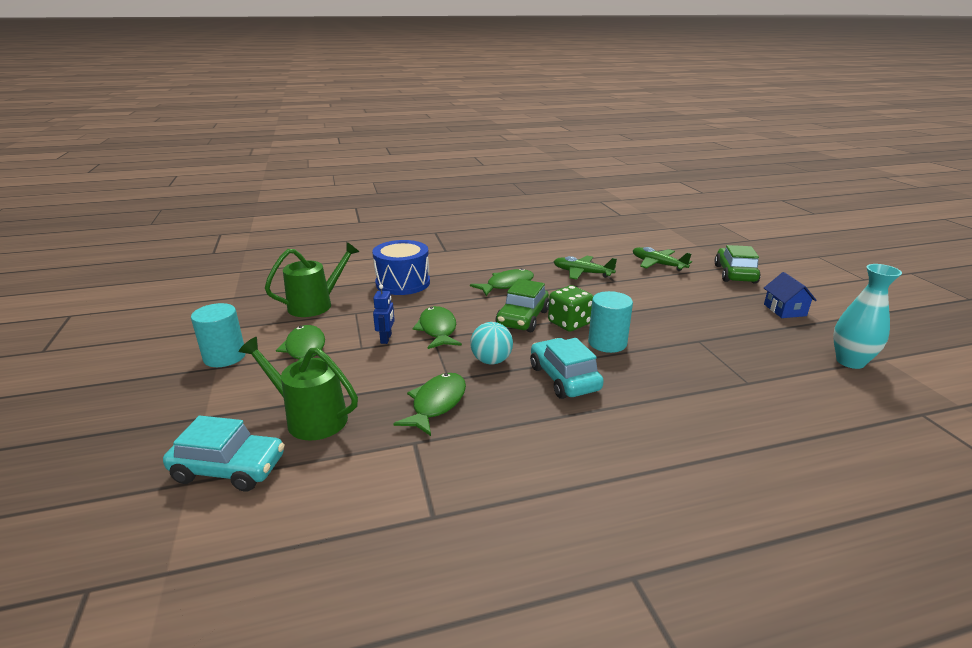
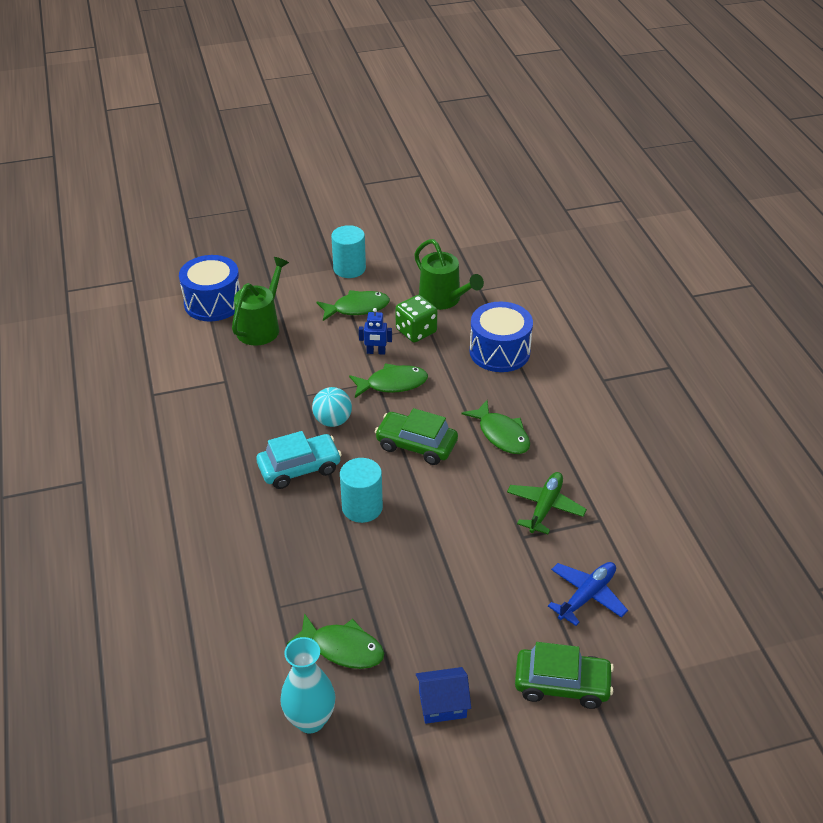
camera: 90 degrees right, 15 degrees up
(229, 469) = (213, 303): turquoise car -> blue drum
(436, 404) = (270, 389): green fish -> green fish (342, 648)
(569, 323) = (405, 481): green dice -> green dice (416, 331)
(658, 264) = (587, 596): green plane -> blue plane

